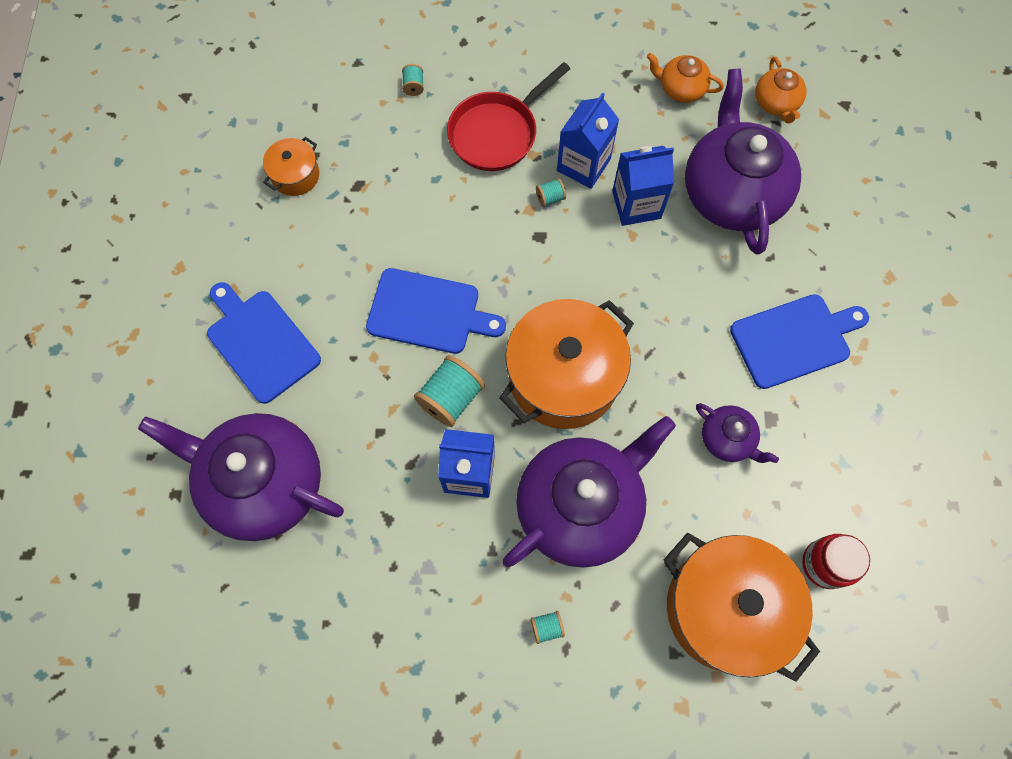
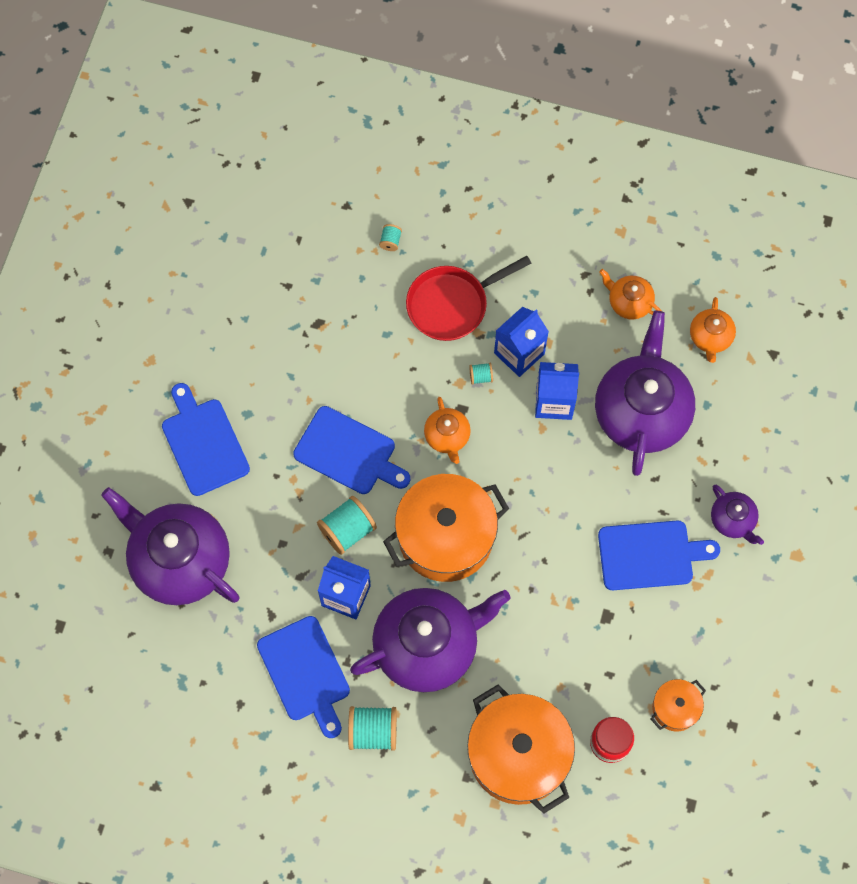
camera: 15 degrees right, 0 degrees up
(295, 175) = (266, 301): orange pot -> orange pot (675, 708)
(446, 577) = (305, 672): none -> blue cutting board
(533, 268) = (447, 436): none -> orange teapot
(547, 627) = (373, 731): turquoise spool -> turquoise spool, size x2.02
(727, 439) = (565, 623): purple teapot -> purple teapot (733, 520)

